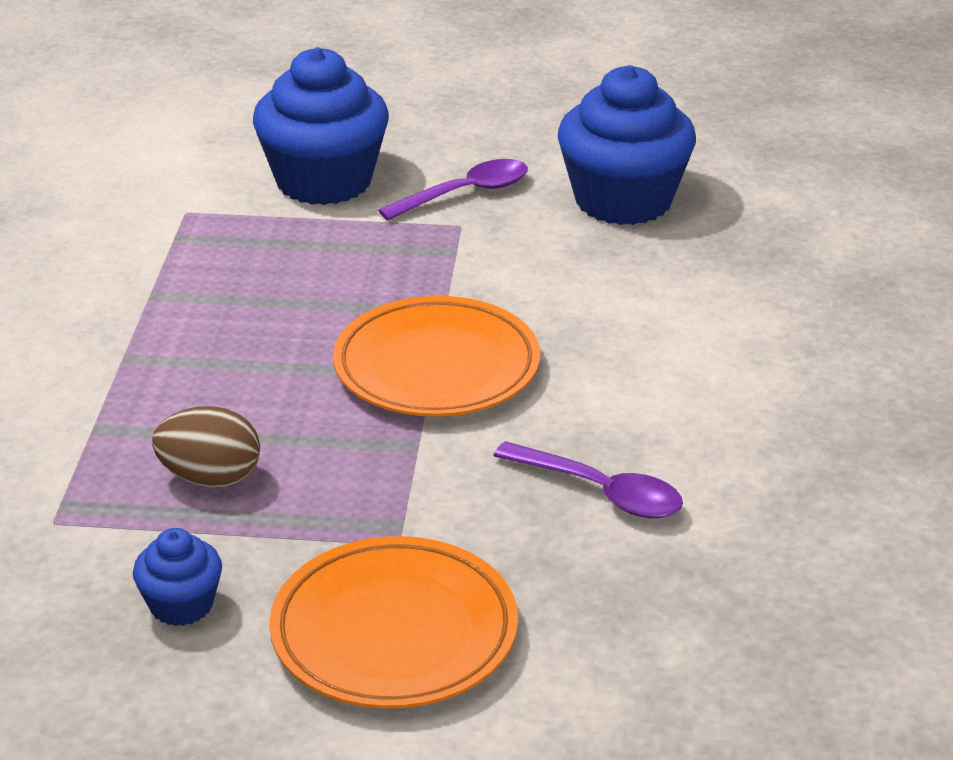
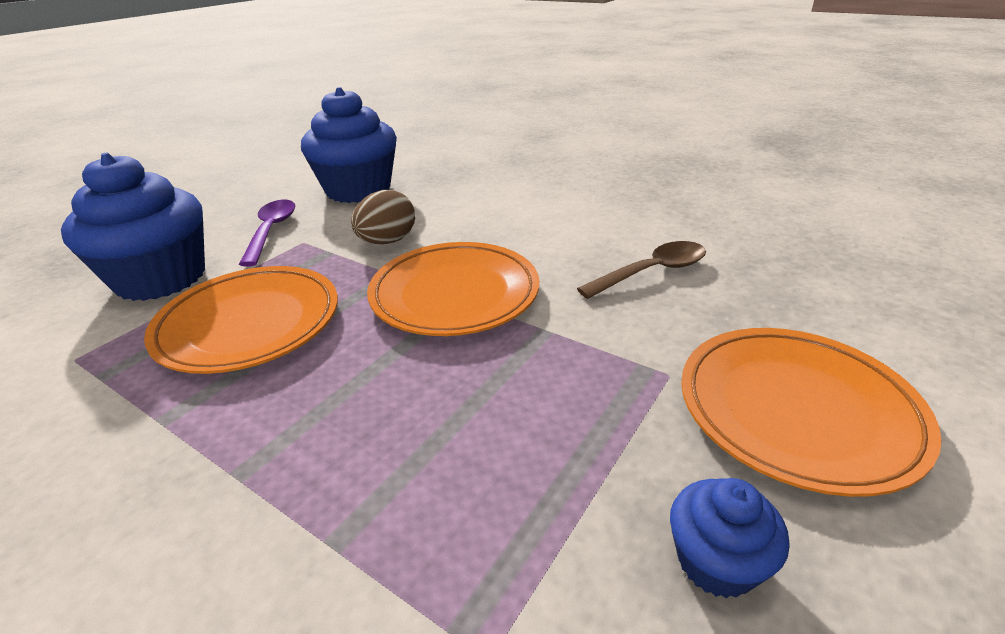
camera: 60 degrees left, 0 degrees up
(210, 478) = (503, 467): brown egg -> brown egg (387, 241)
(293, 270) = (249, 324): none -> orange plate
(600, 492) = (651, 272): purple spoon -> brown spoon

